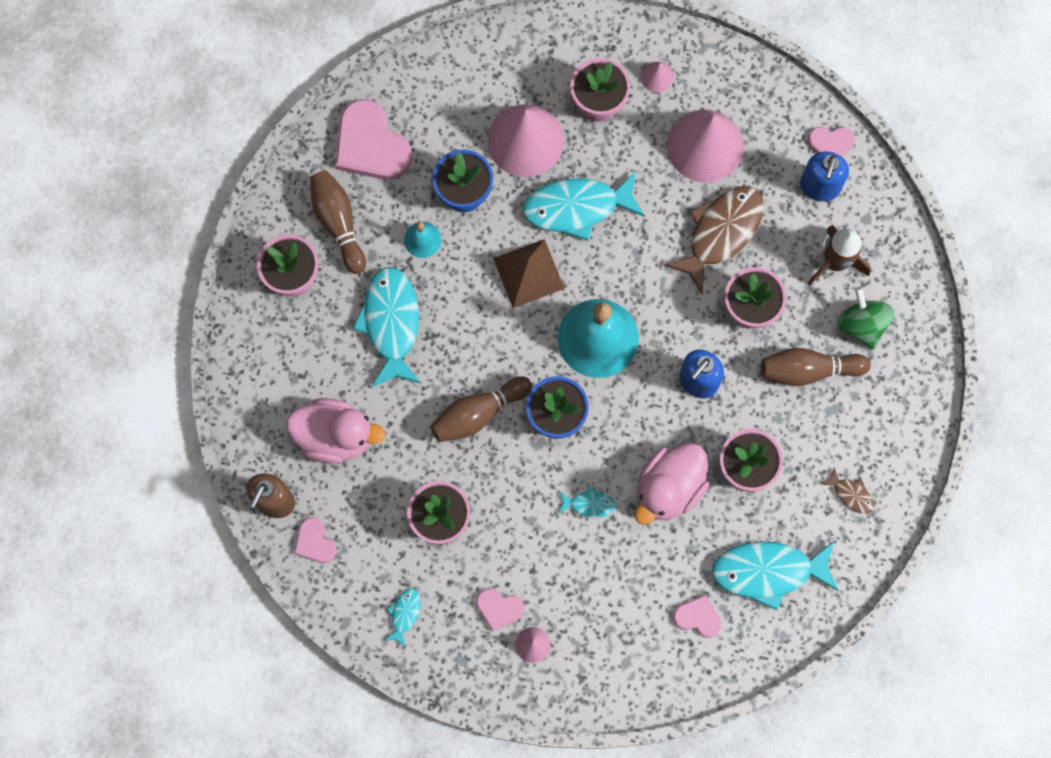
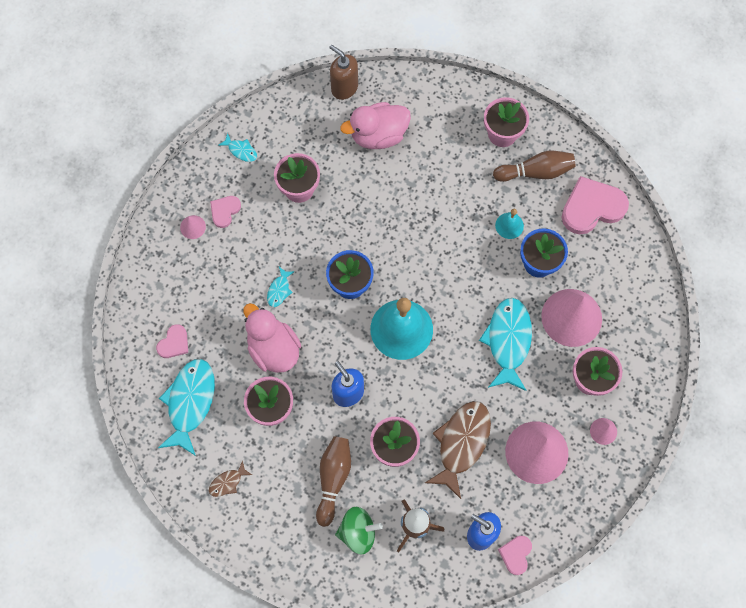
camera: 105 degrees right, 5 degrees down
(315, 542) = (308, 106): pink heart -> none
(335, 436) = (378, 135): pink duck -> pink duck turned 45 degrees clockwise
(391, 323) = (451, 190): turquoise fish -> none
(478, 413) = (368, 232): brown bowling pin -> none
(528, 273) = (465, 293): brown pyramid -> none
(720, 233) = (461, 443): brown fish -> brown fish turned 120 degrees counterclockwise

